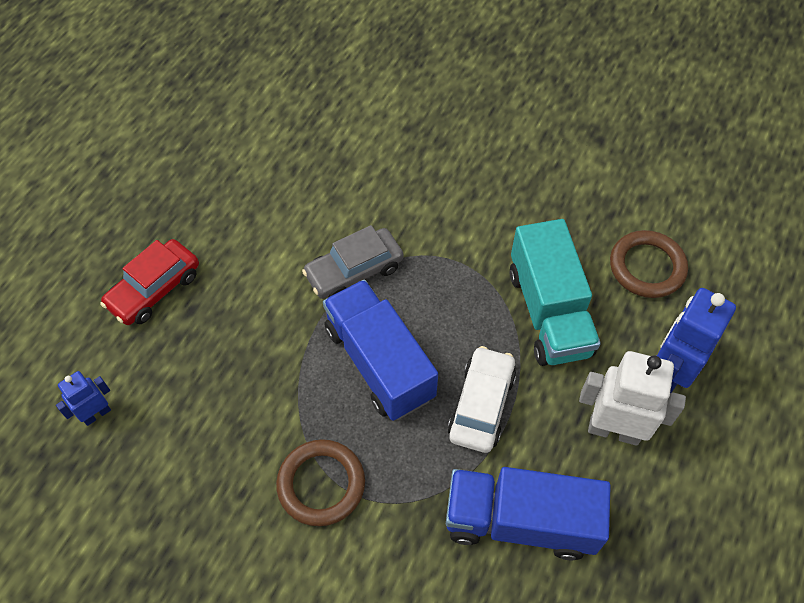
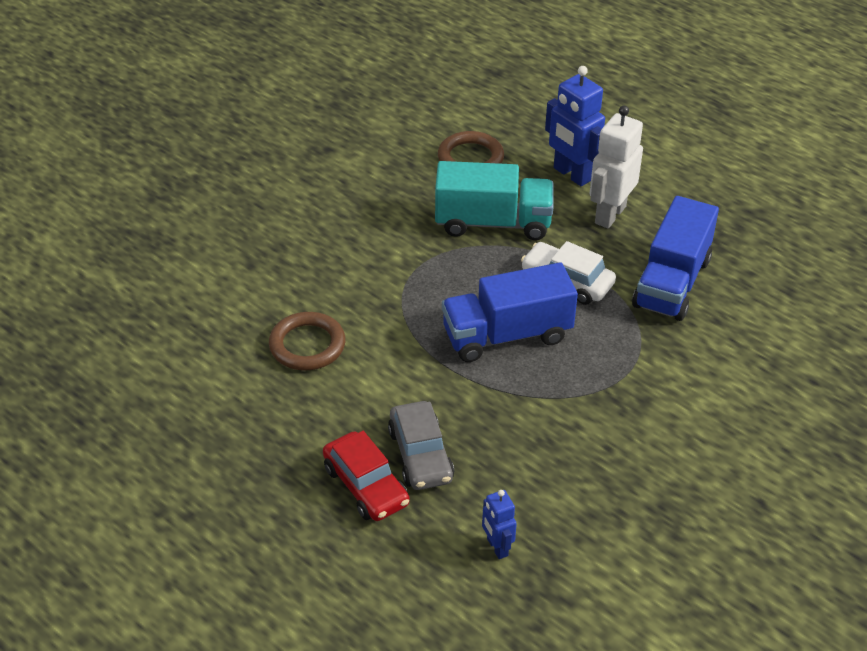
camera: 75 degrees left, 15 degrees down
(321, 484) = (612, 393): brown ring -> brown ring (307, 345)
(354, 271) = (403, 334): grey car -> grey car (420, 455)

